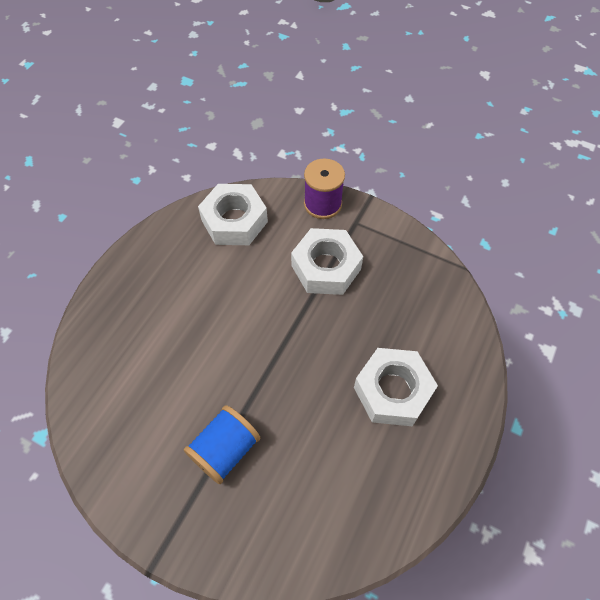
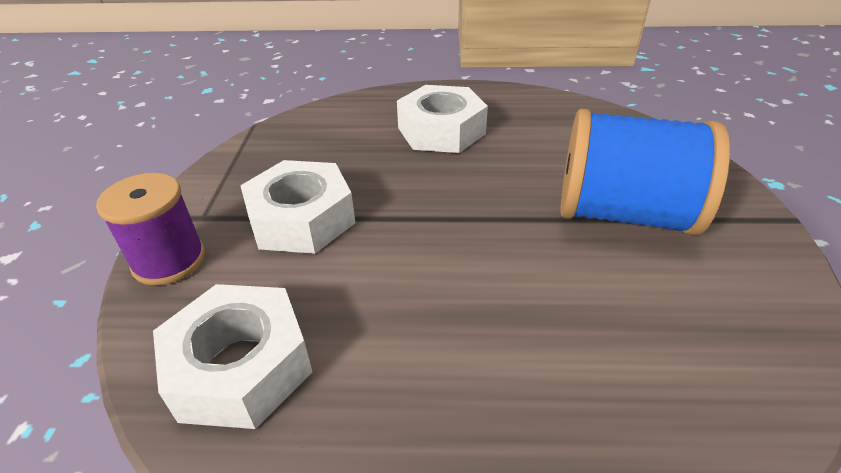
camera: 115 degrees left, 20 degrees down
(225, 450) = (623, 214): blue spool -> blue spool, size x1.60

